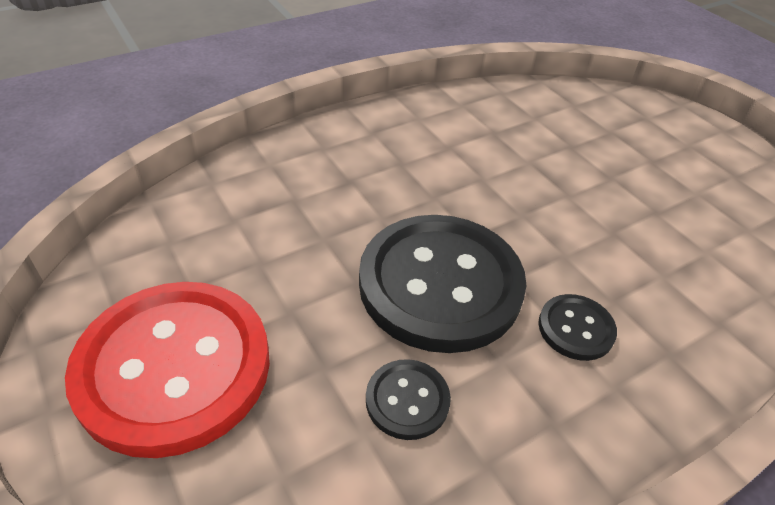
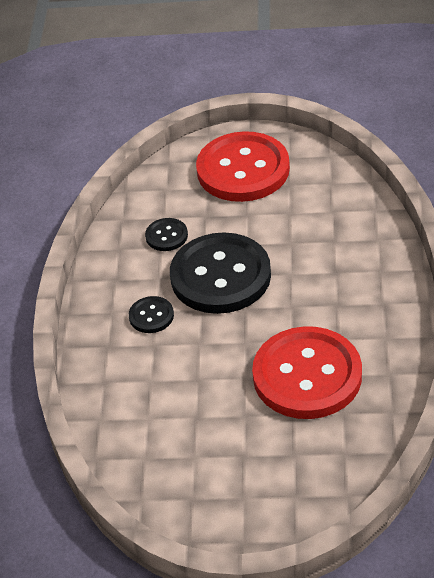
camera: 130 degrees right, 0 degrees up
(518, 151) = (307, 375): none -> red button

